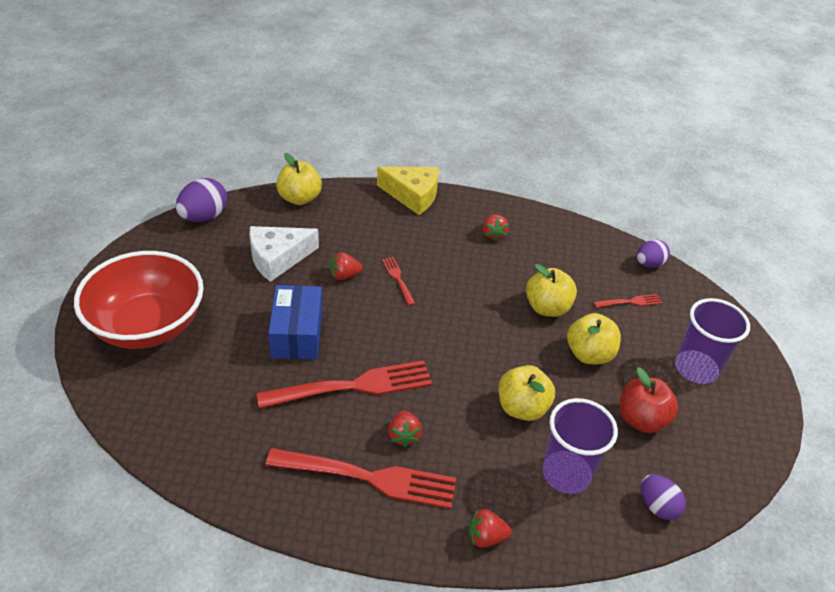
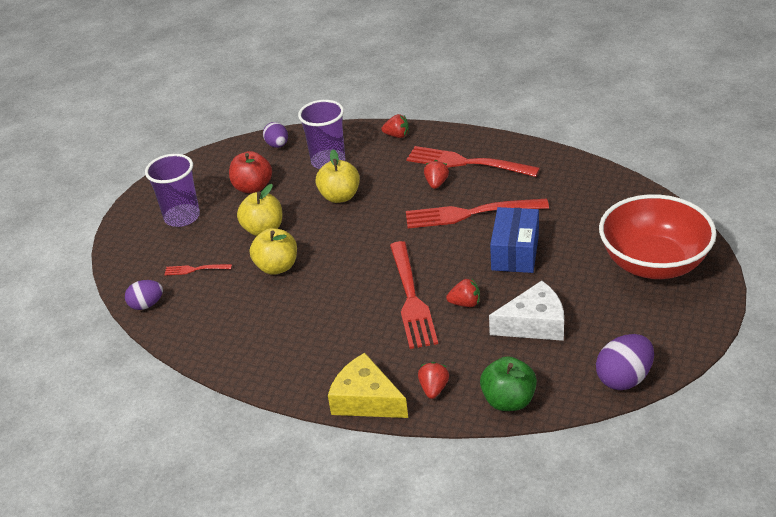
camera: 160 degrees left, 5 degrees down
(299, 198) = (508, 401): yellow apple -> green apple
(398, 279) = (411, 298): red fork -> red fork, size x2.17
(493, 234) = (291, 343): red strawberry -> red strawberry (434, 389)

